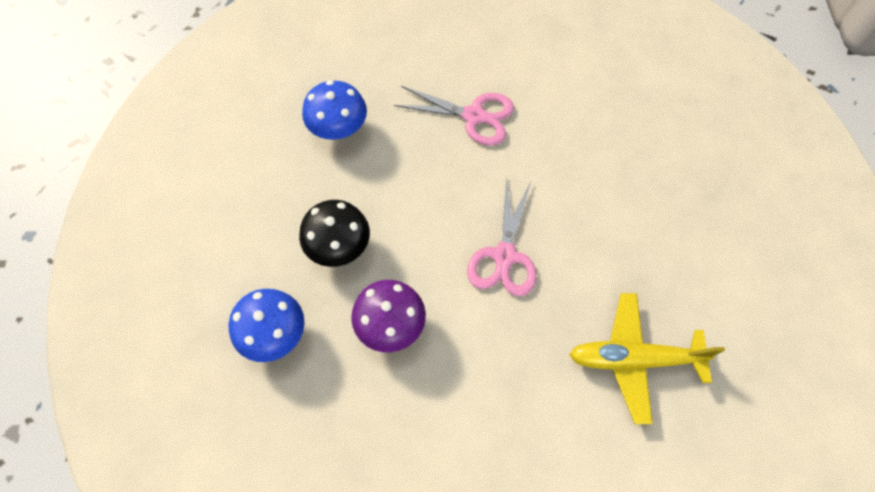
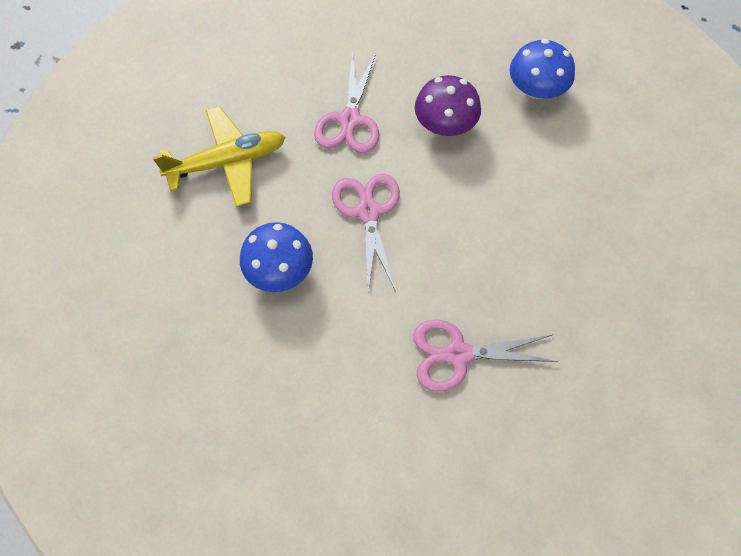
camera: 160 degrees right, 0 degrees up
(338, 127) = (596, 289): blue mushroom -> blue mushroom (279, 270)
(338, 245) = (525, 172): black mushroom -> none
(489, 365) = (350, 120): none -> pink scissors

